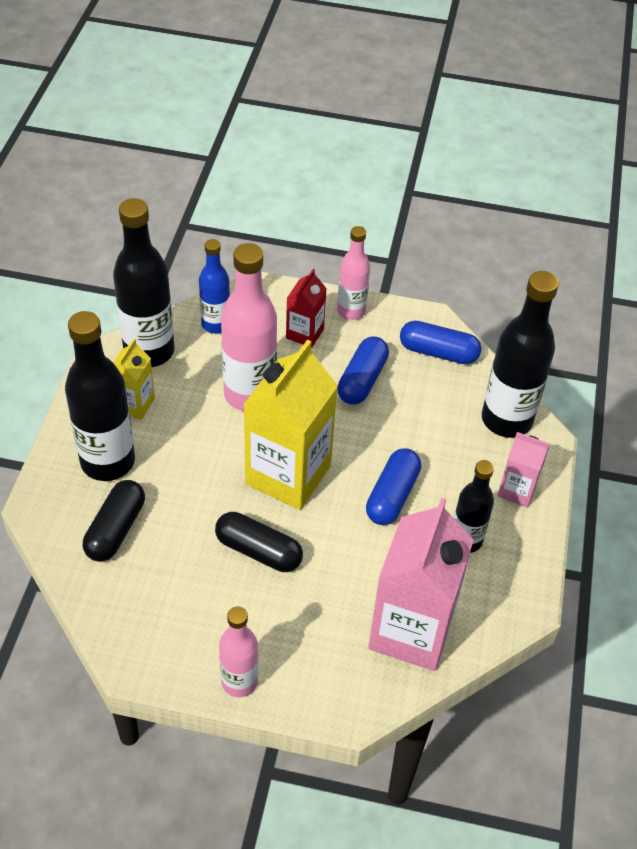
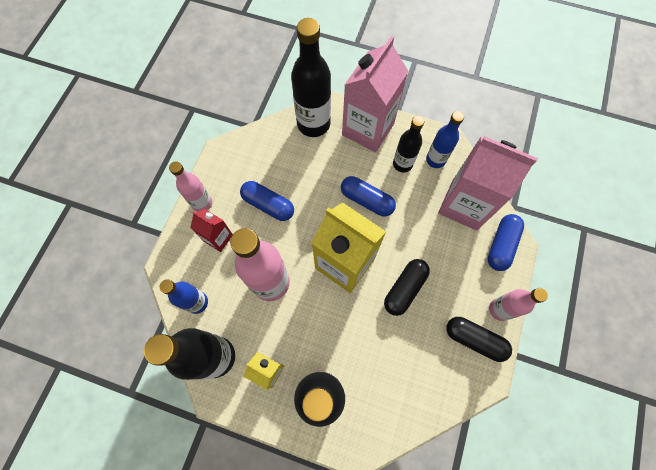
camera: 80 degrees left, 20 degrees up
(115, 529) = (382, 388): black capsule -> black capsule (474, 339)
(438, 352) = (251, 153): blue capsule -> blue capsule (501, 245)
(484, 587) = (435, 160): none -> blue bottle
(517, 490) = (368, 129): pink carton -> pink carton, size x1.99

